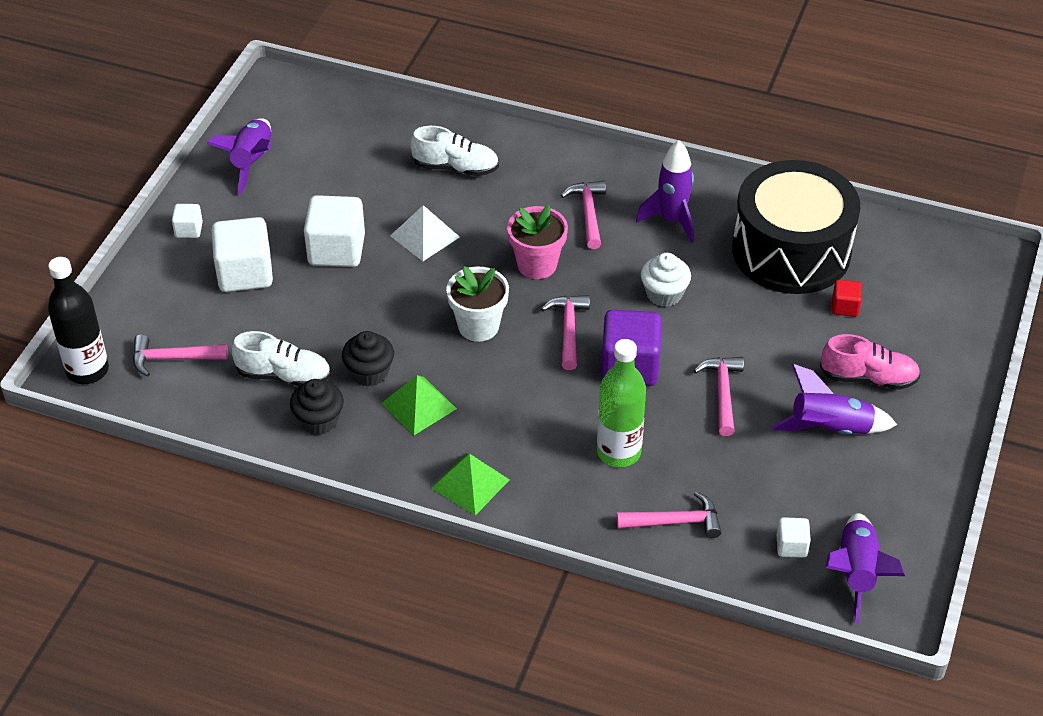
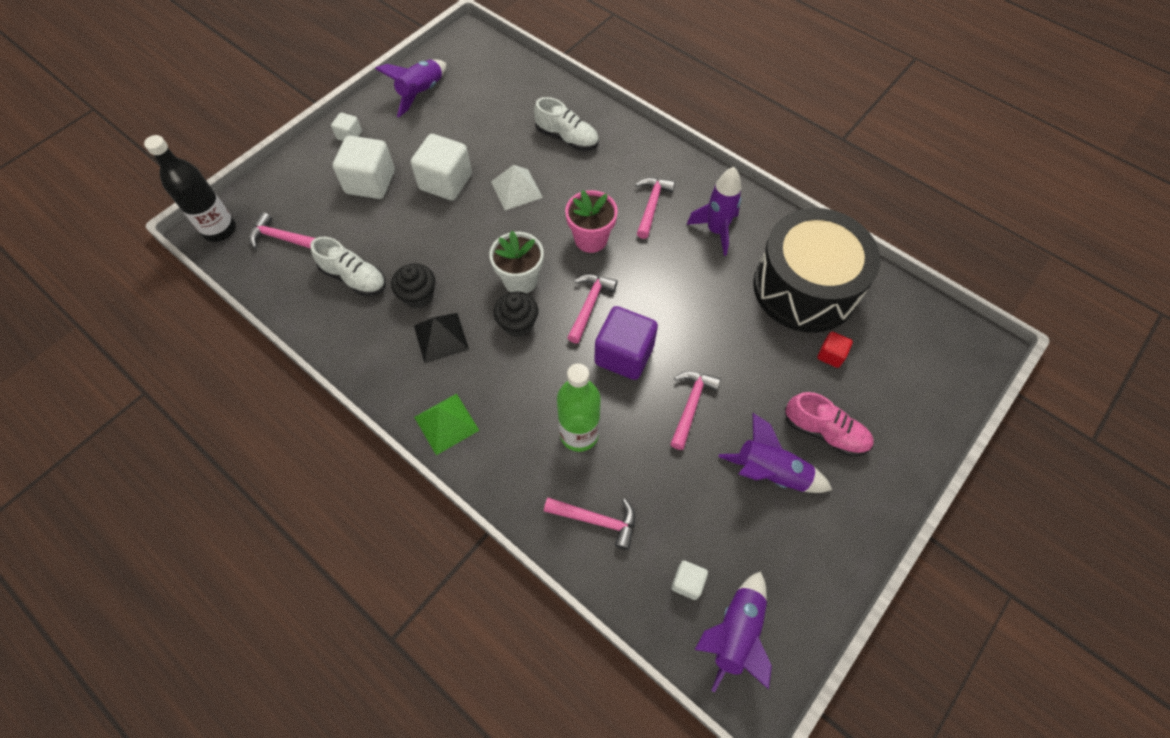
camera: 20 degrees right, 15 degrees up
(319, 420) = (360, 326): black cupcake -> black cupcake (518, 323)
(419, 405) = (441, 337): green pyramid -> black pyramid
(664, 294) = (681, 296): white cupcake -> none

